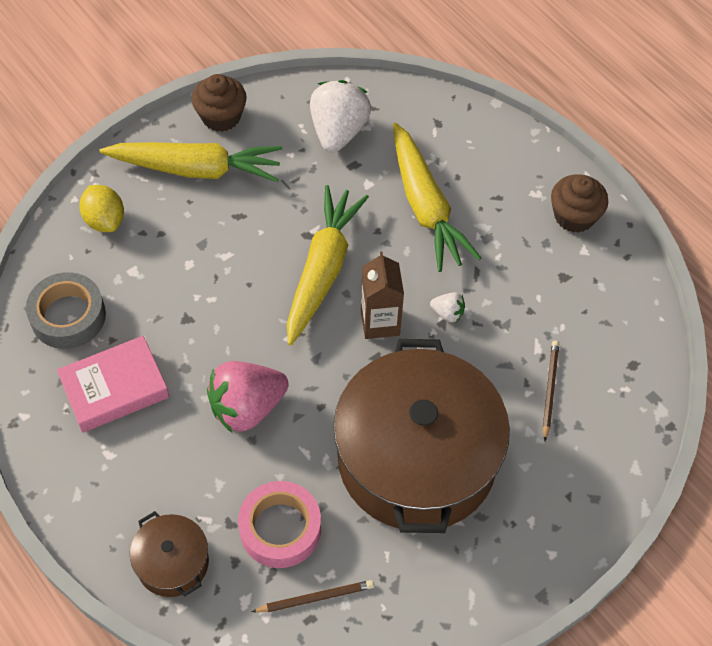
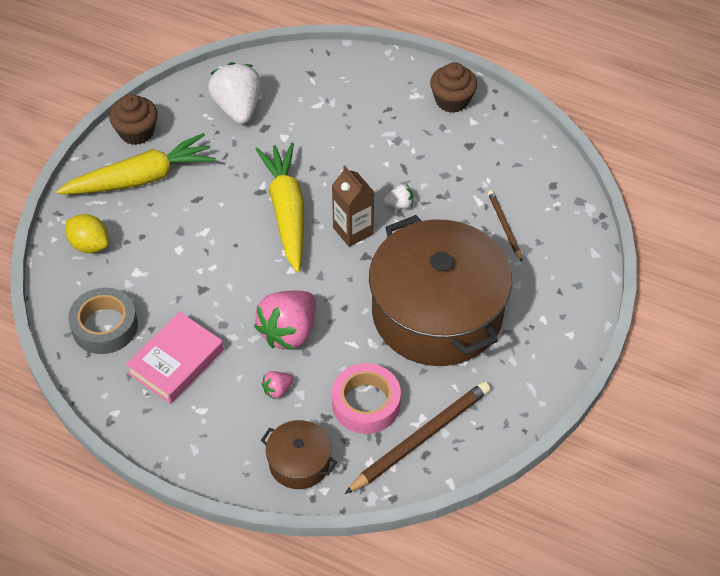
camera: 25 degrees left, 5 degrees down
(197, 468) = (277, 390): none -> pink strawberry
(315, 598) = (420, 438): brown pencil -> brown pencil, size x1.84
(425, 206) = (338, 136): yellow carrot -> none

